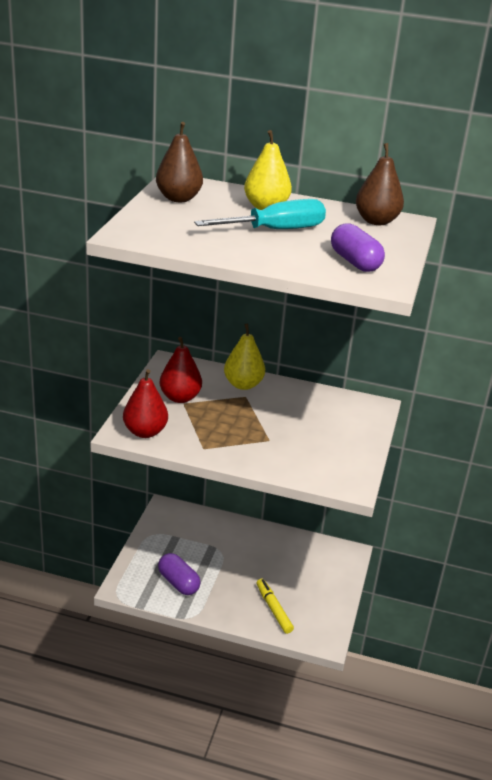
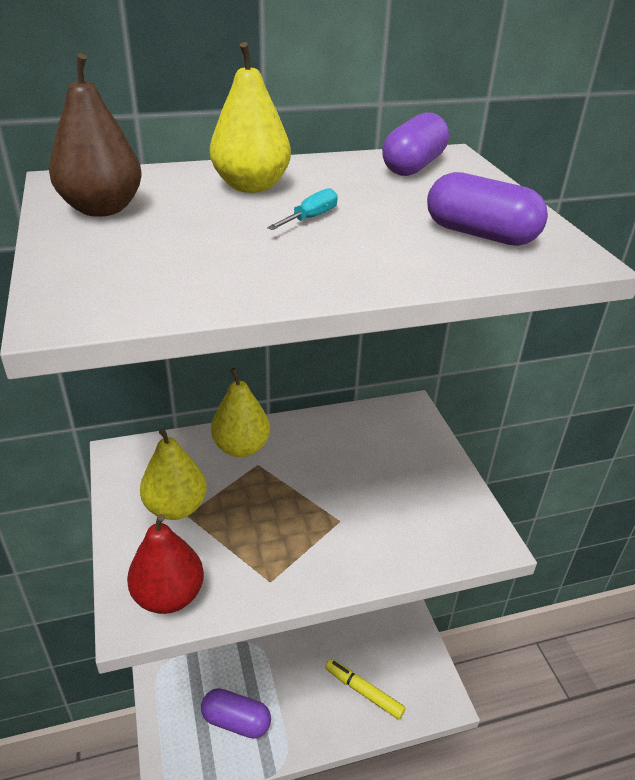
camera: 30 degrees left, 5 degrees up
(180, 397) = (176, 507): red pear -> yellow pear
(275, 230) = (310, 218): turquoise screwdriver -> turquoise screwdriver, size x0.43
(376, 221) = (413, 166): brown pear -> purple capsule

